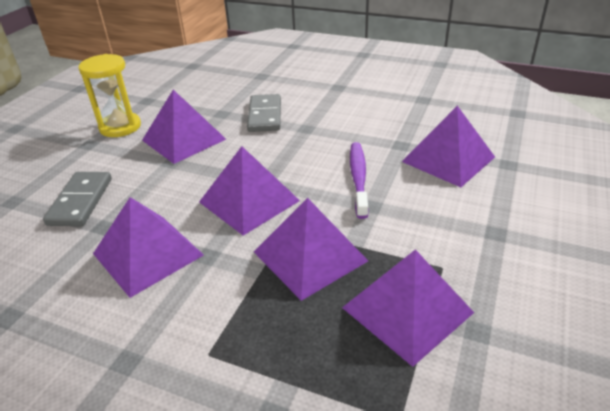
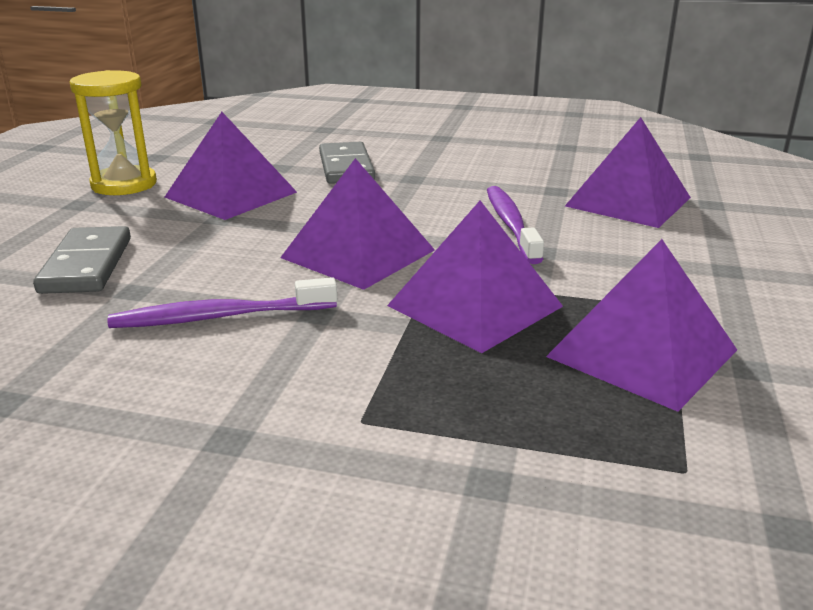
camera: 10 degrees left, 10 degrees down
(148, 254) = (220, 317): purple pyramid -> purple toothbrush

